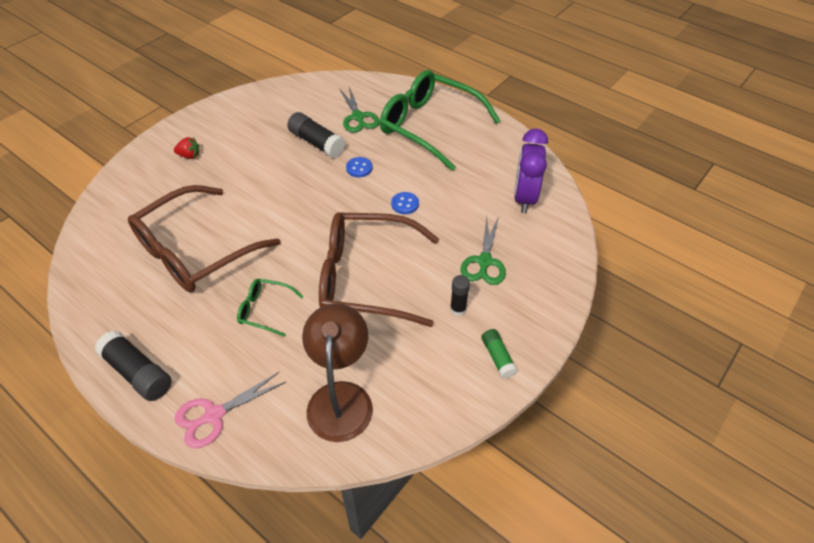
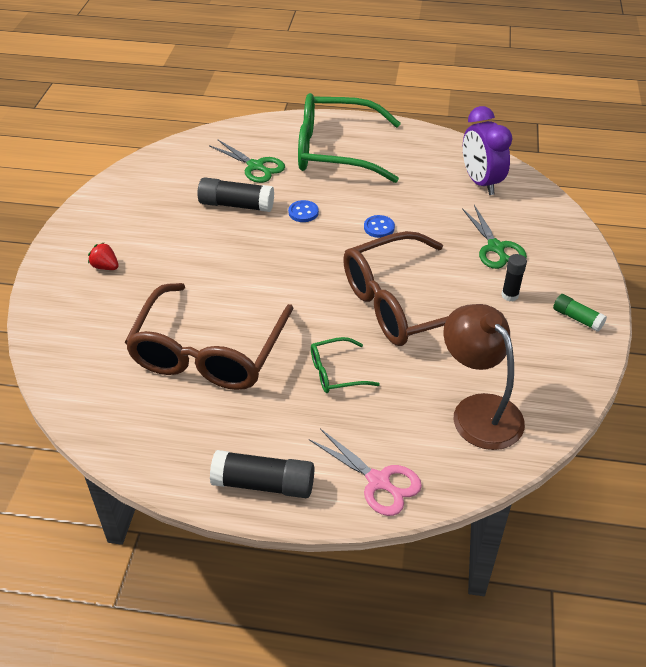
camera: 30 degrees left, 5 degrees down
(189, 156) = (105, 267): red strawberry -> red strawberry turned 120 degrees counterclockwise
(214, 415) = (378, 481): pink scissors -> pink scissors turned 75 degrees counterclockwise

